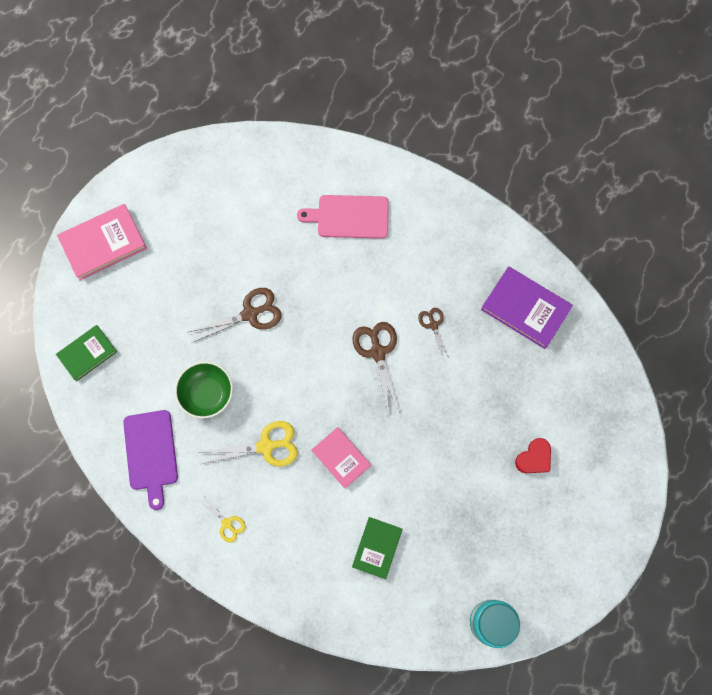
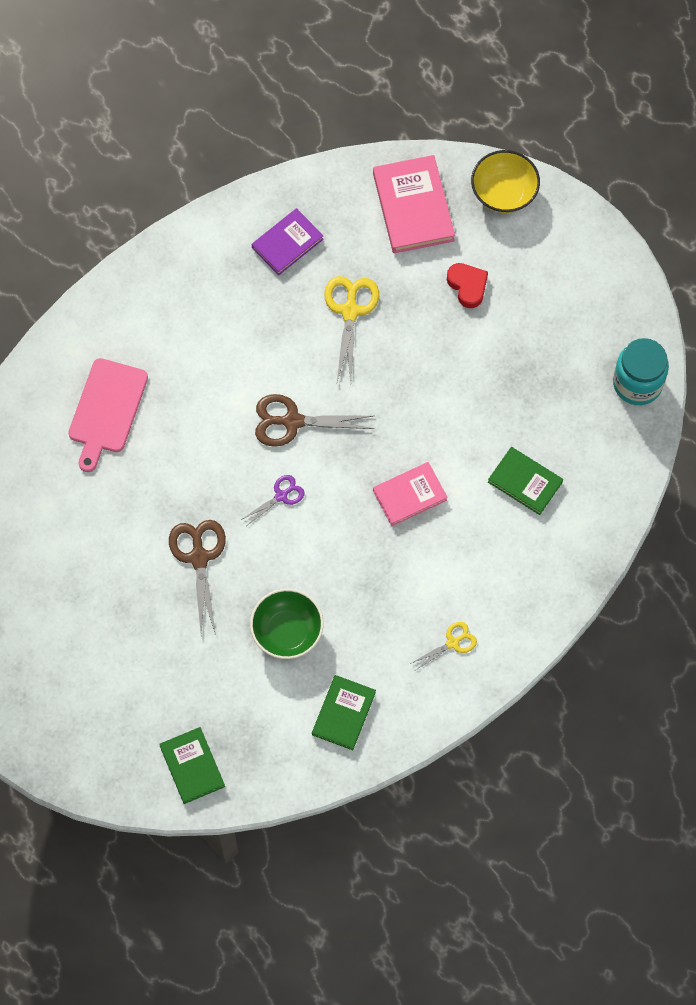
camera: 75 degrees left, 5 degrees down
(103, 243) = (47, 718): pink book -> pink book (413, 207)
(151, 453) = (343, 713): purple cutting board -> green book
(266, 446) = (372, 577): yellow scissors -> yellow scissors (350, 311)
(315, 360) = (281, 496): none -> purple scissors
(433, 325) = (277, 350): brown scissors -> none
(525, 308) = (287, 243): purple book -> purple book, size x0.65
(627, 466) = (504, 192): none -> yellow bowl

